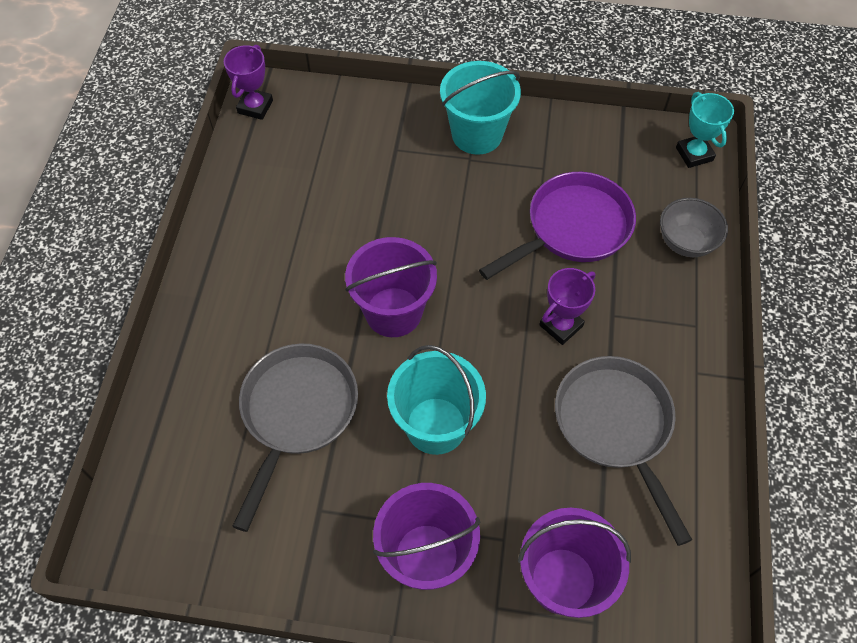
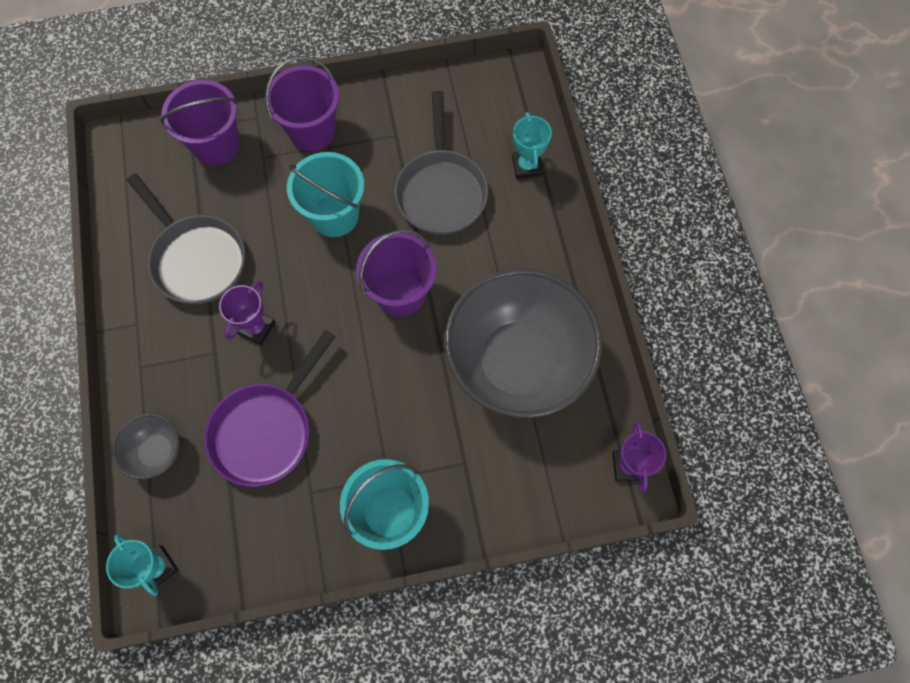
camera: 160 degrees right, 10 degrees up
(181, 409) = (526, 166): none -> turquoise trophy
(306, 212) = (517, 362): none -> grey bowl

